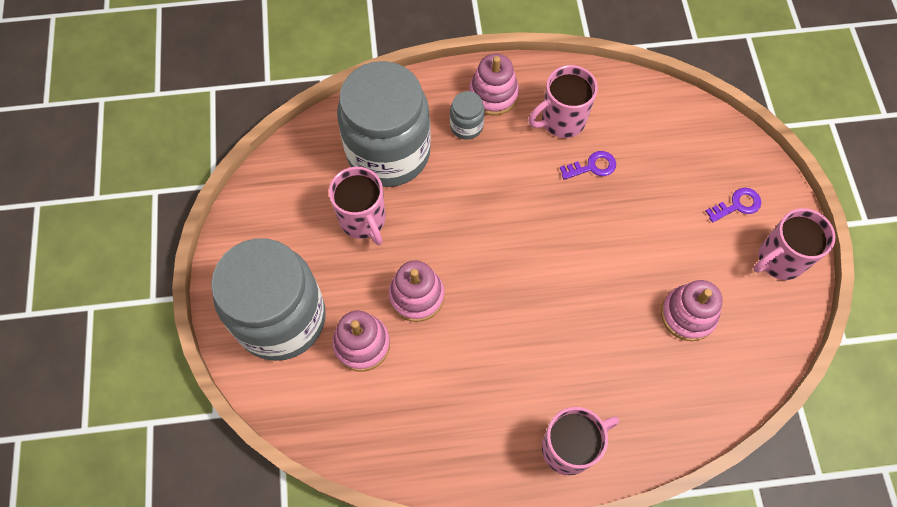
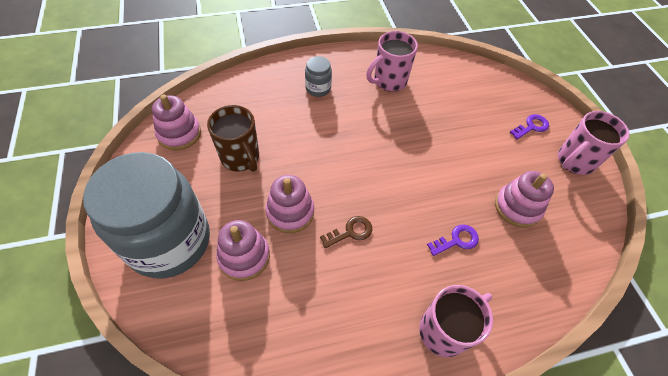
camera: 10 degrees left, 10 degrees down
(363, 220) = (241, 158): pink mug -> brown mug
(388, 152) = (259, 109): grey jar -> none
(483, 326) = (350, 232): none -> brown key
(493, 94) = (335, 68): pink stacking toy -> pink stacking toy (179, 134)
(592, 166) = (418, 108): purple key -> purple key (457, 240)

